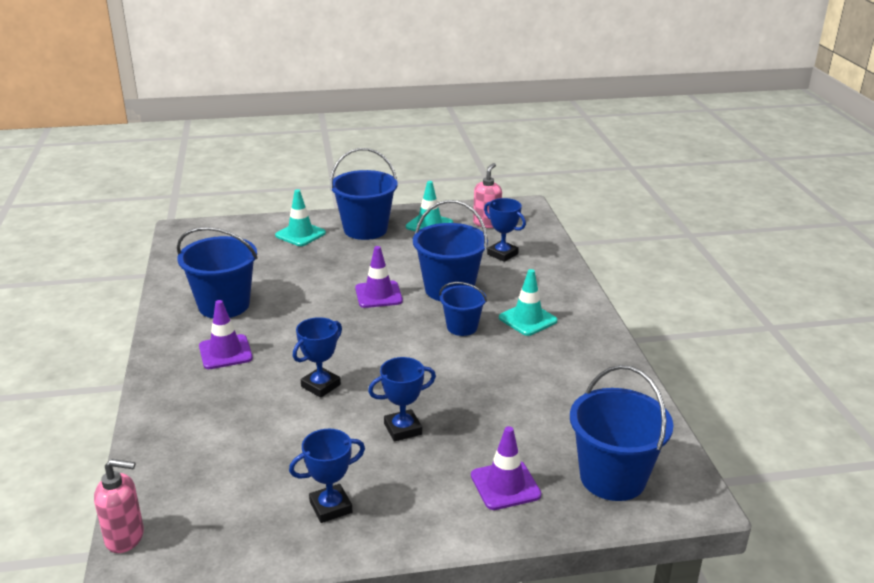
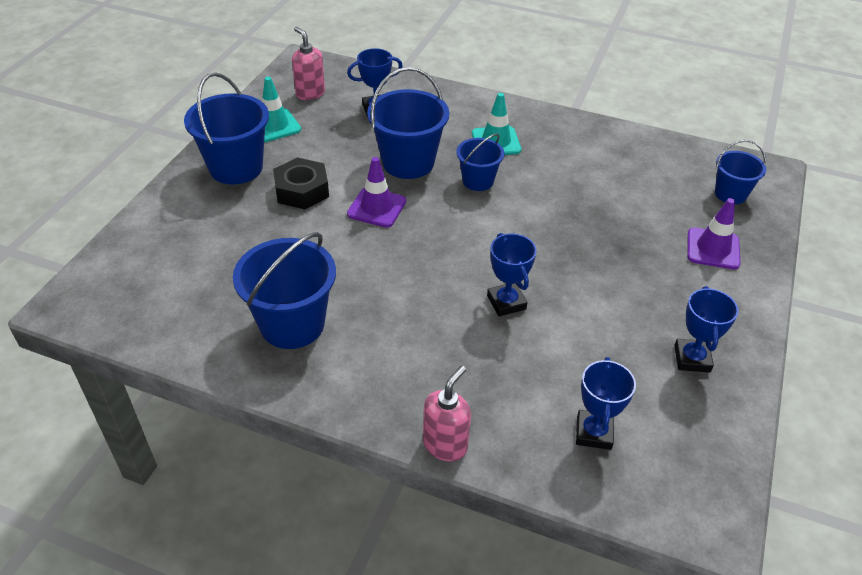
camera: 60 degrees left, 15 degrees up
(125, 537) = (668, 523): pink soap dispenser -> pink soap dispenser (445, 445)
(225, 352) = (392, 352): purple traffic cone -> none
(300, 234) = (194, 215): turquoise traffic cone -> none
(367, 260) = (302, 190): none -> black nut
(403, 429) = (608, 275): blue trophy -> blue trophy (594, 433)
(612, 478) = (730, 194): blue bucket -> blue bucket, size x0.59

